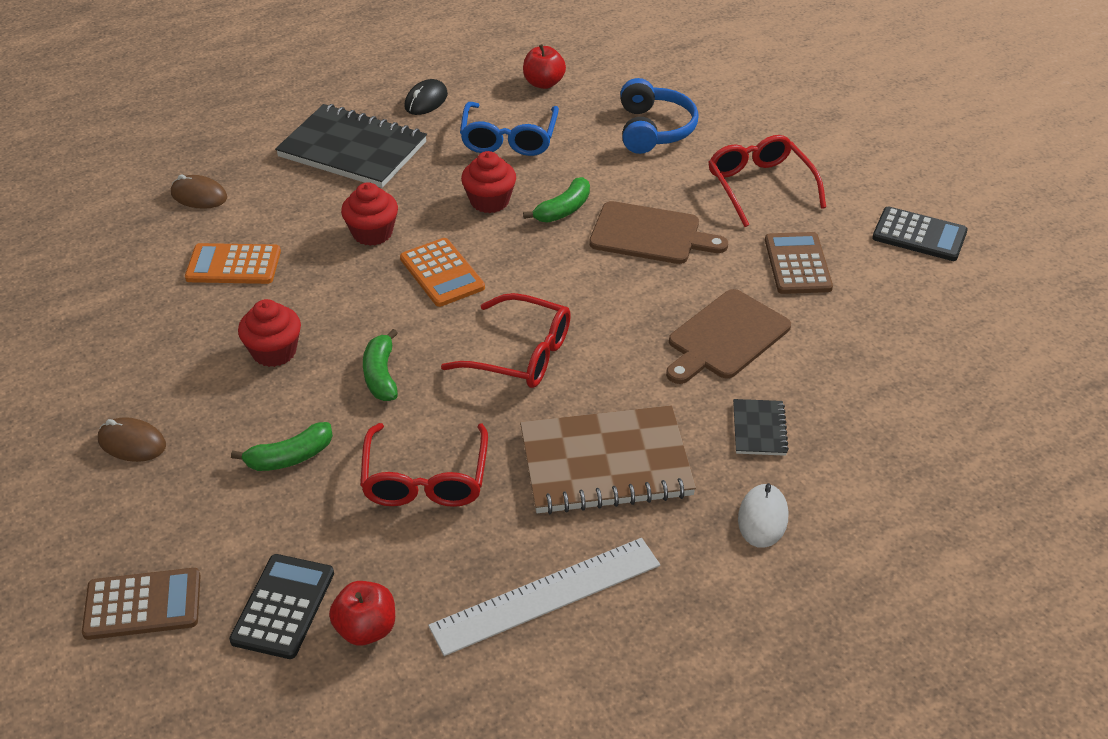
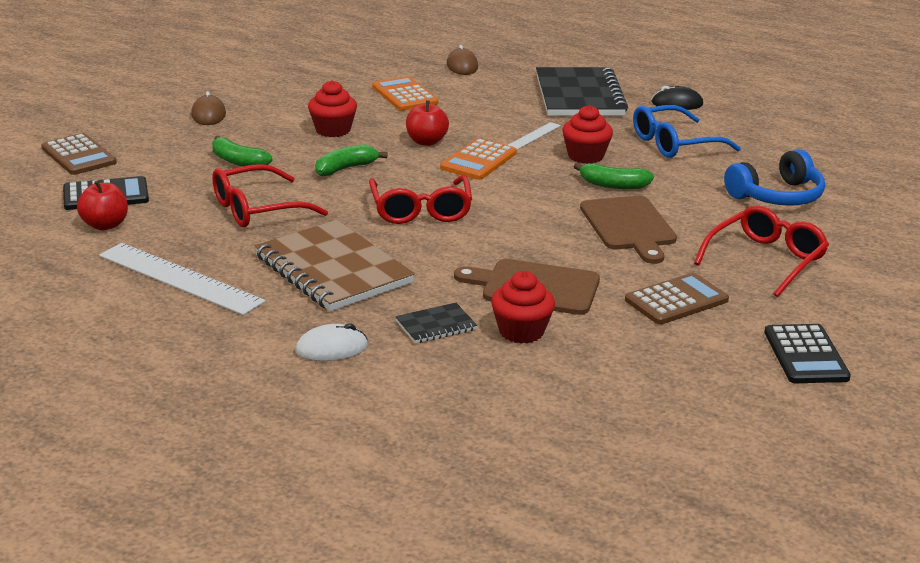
camera: 60 degrees right, 15 degrees down
(372, 233) = (493, 127): red cupcake -> red cupcake (521, 331)
(417, 216) = (533, 136): none -> white ruler
(544, 83) = (770, 138): red apple -> red apple (426, 142)

